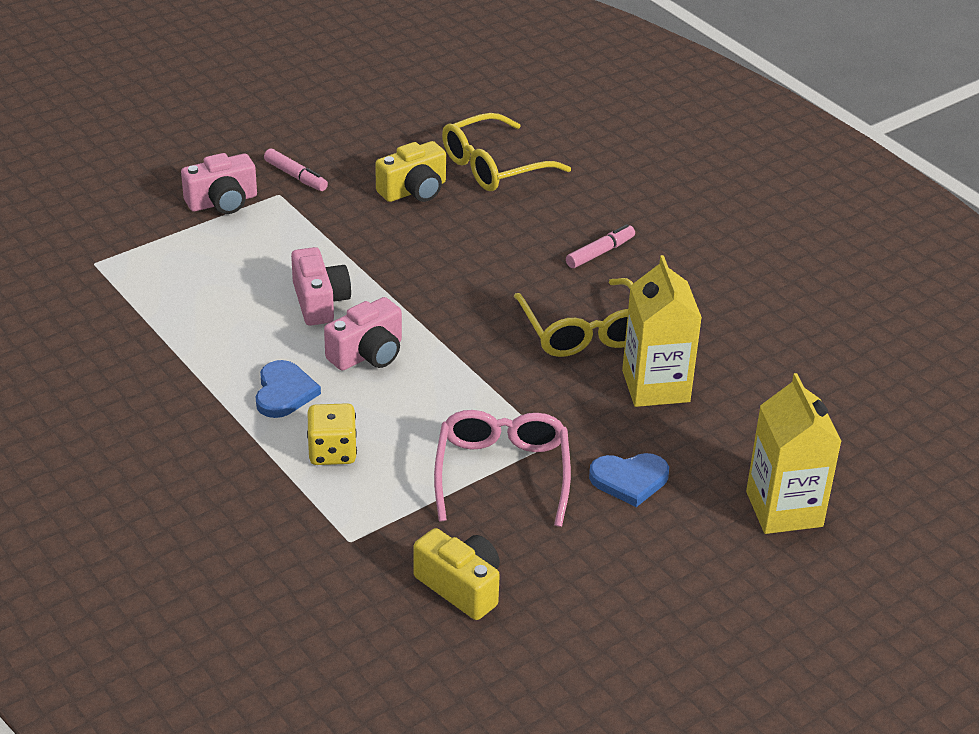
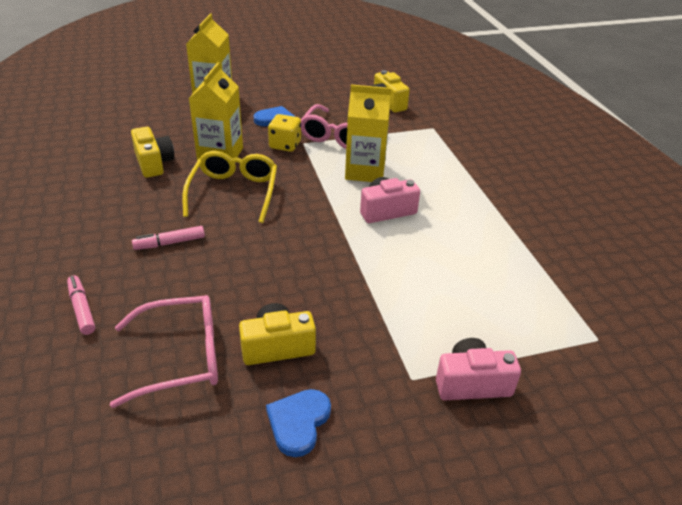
camera: 160 degrees left, 0 degrees up
(284, 392) = (450, 200): blue heart -> blue heart (298, 422)
(296, 176) = (387, 399): pink marker -> pink marker (82, 309)
(320, 302) = (407, 255): pink camera -> none
(332, 452) = (429, 164): yellow dice -> yellow dice (285, 145)
(426, 411) = (365, 171): none -> yellow carton
(494, 166) = (181, 357): yellow glasses -> pink glasses
(731, 348) = (154, 163): none -> yellow camera

